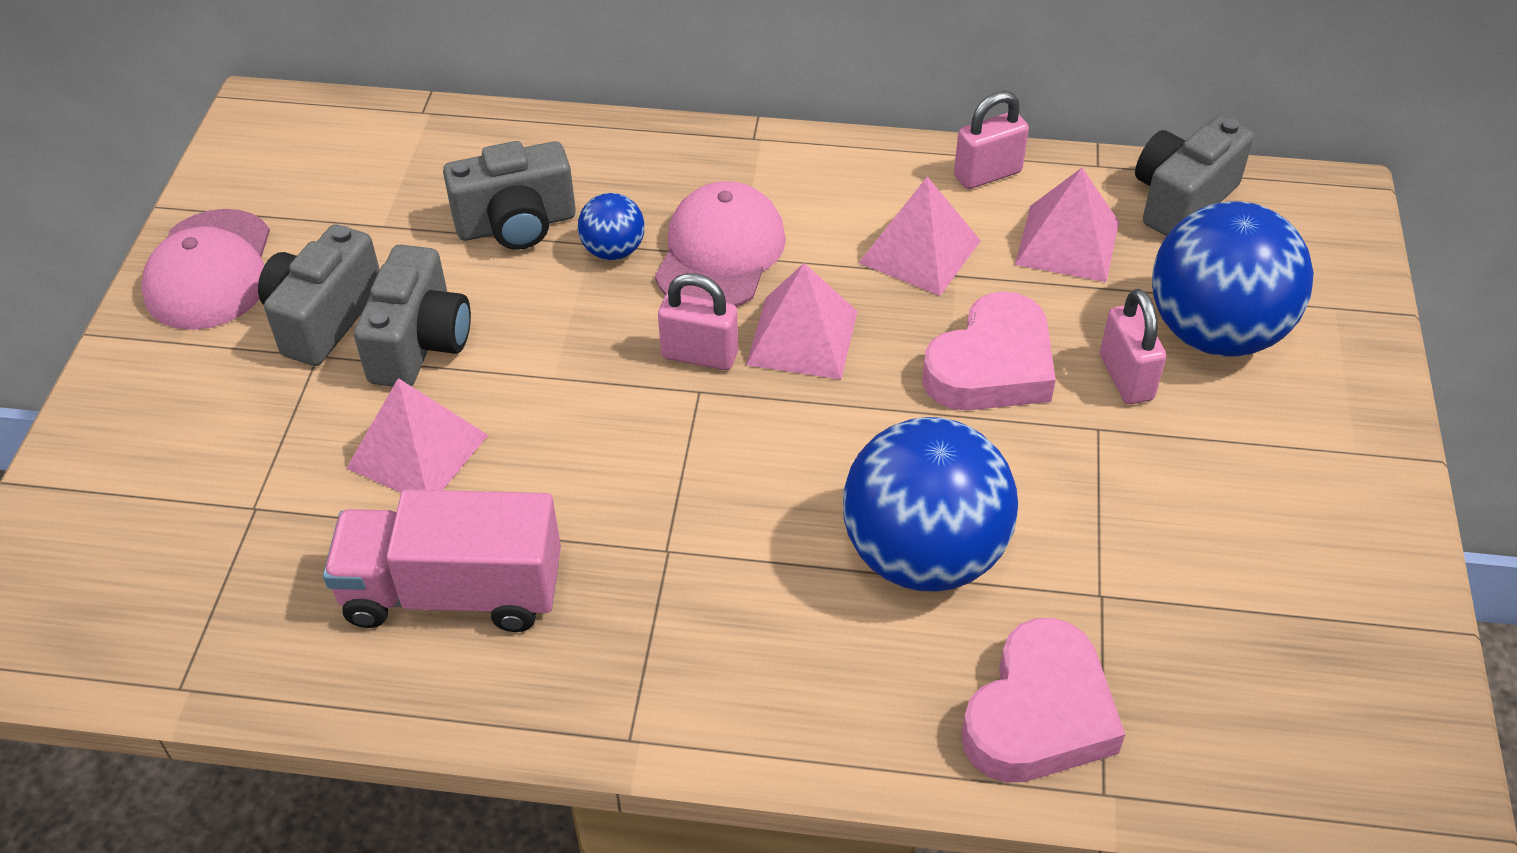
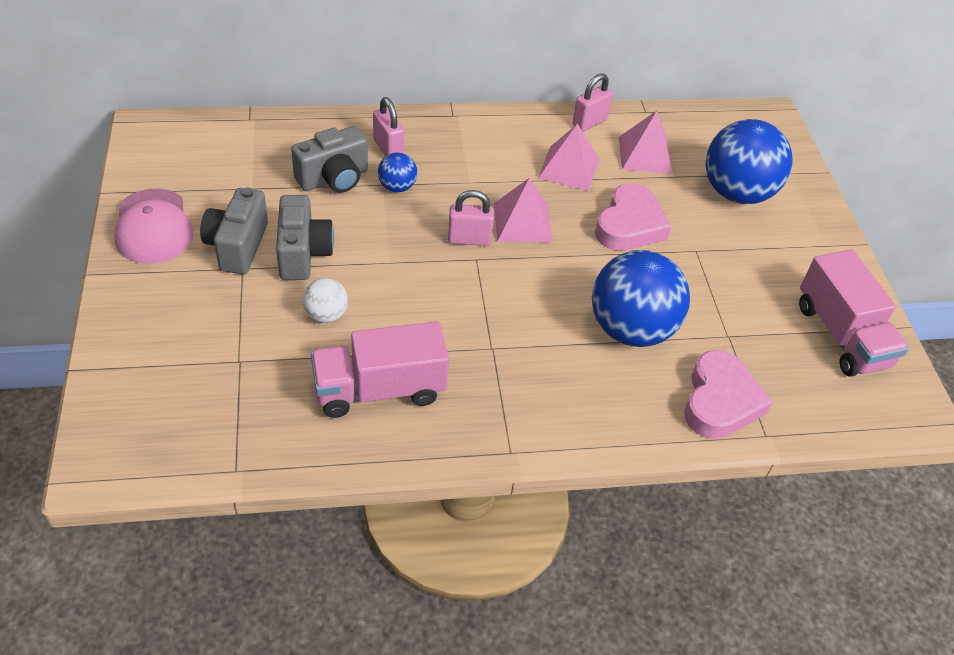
camera: 20 degrees left, 0 degrees up
(417, 451) = (326, 314): pink pyramid -> white ball
(720, 253) = (459, 181): pink cap -> none
(1126, 377) = (700, 222): pink padlock -> pink padlock (388, 149)
(1181, 200) = (695, 126): grey camera -> none
(1323, 628) = (841, 335): none -> pink truck

